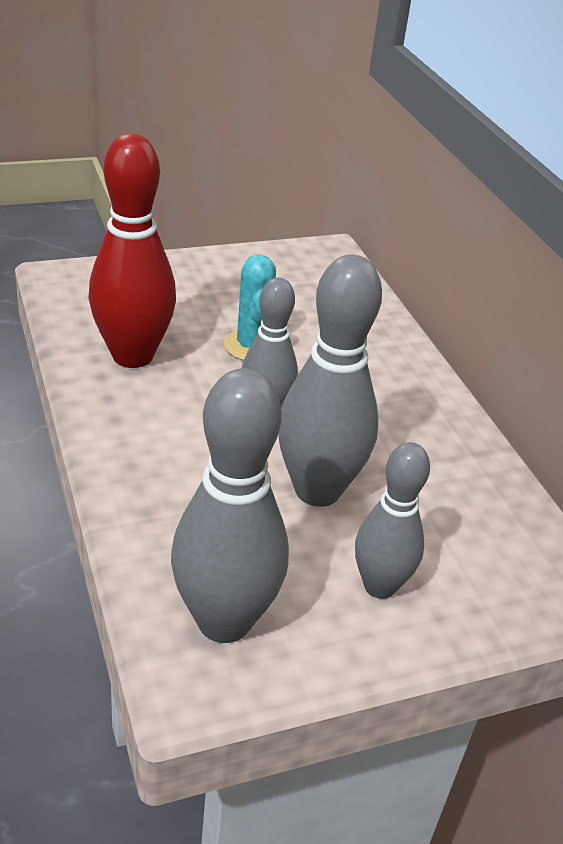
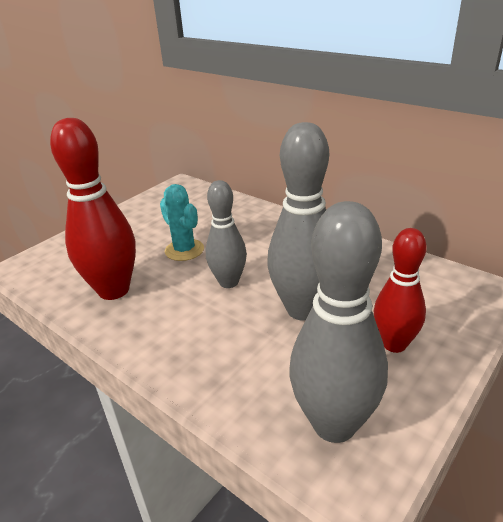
camera: 25 degrees left, 5 degrees down
(379, 586) = (394, 344): grey bowling pin -> red bowling pin

